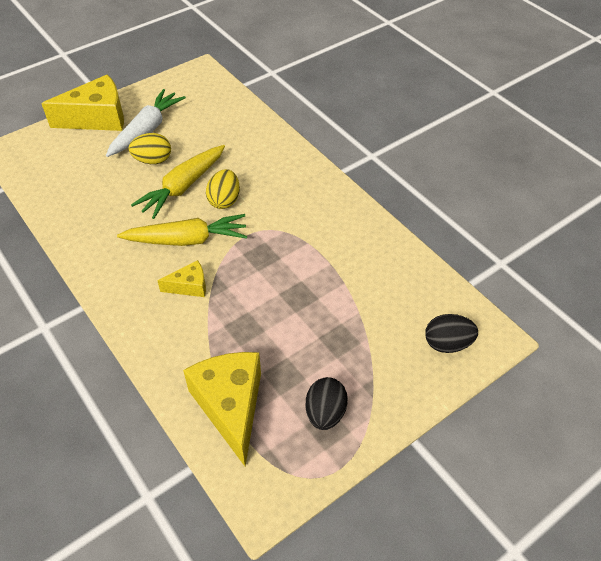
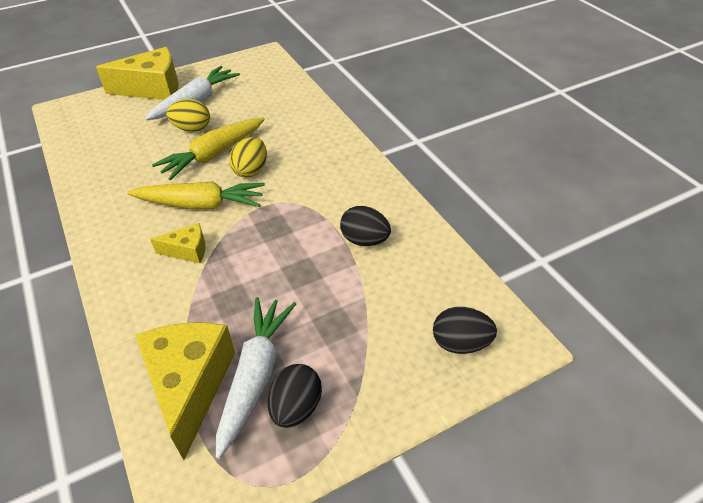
camera: 10 degrees right, 5 degrees down
(284, 392) = (255, 376): none -> white carrot
(347, 260) = (365, 240): none -> black egg

